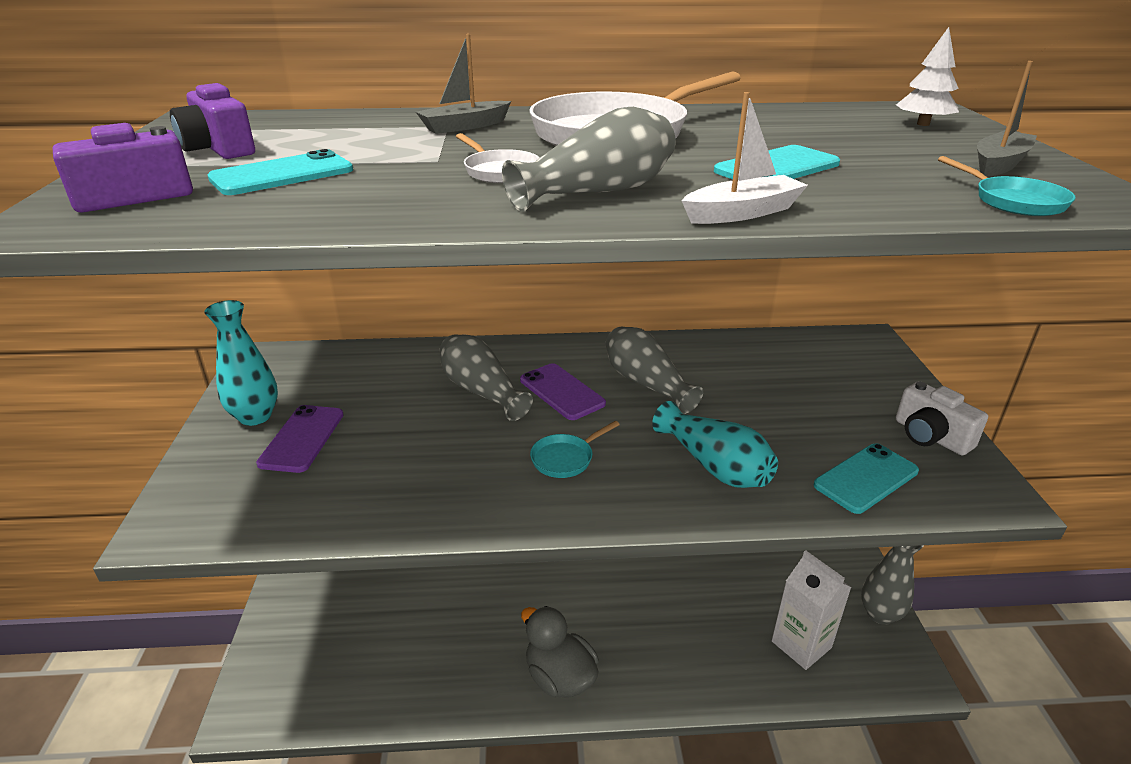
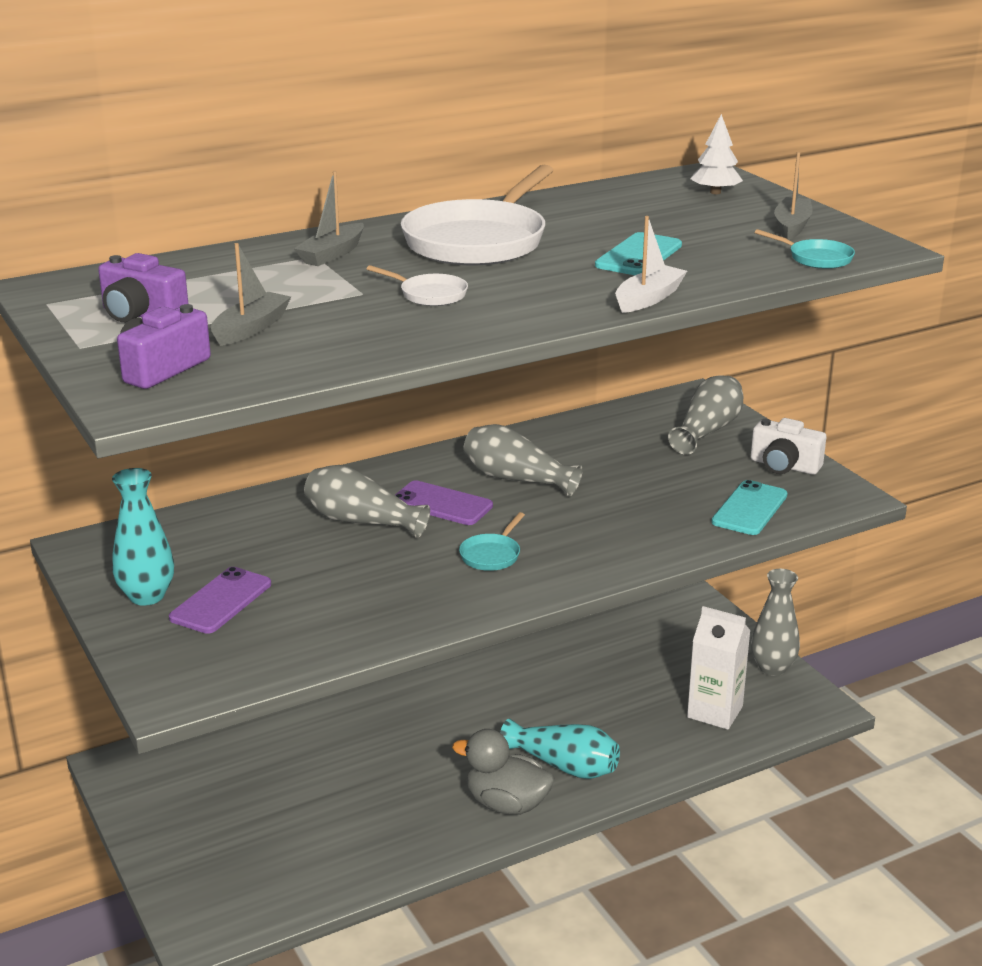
camera: 25 degrees left, 5 degrees down
(282, 174) = (251, 328): turquoise phone -> grey boat
(302, 438) = (221, 601): purple phone -> purple phone turned 45 degrees clockwise
(598, 192) = (530, 299): grey vase -> grey vase (707, 430)
(714, 465) = (624, 529): turquoise vase -> turquoise vase (564, 765)

